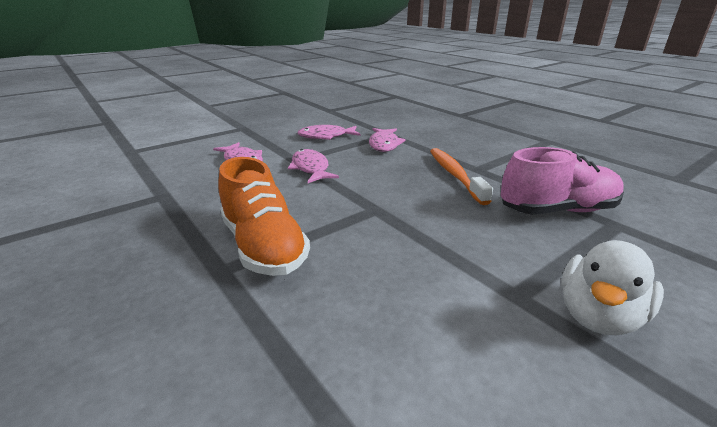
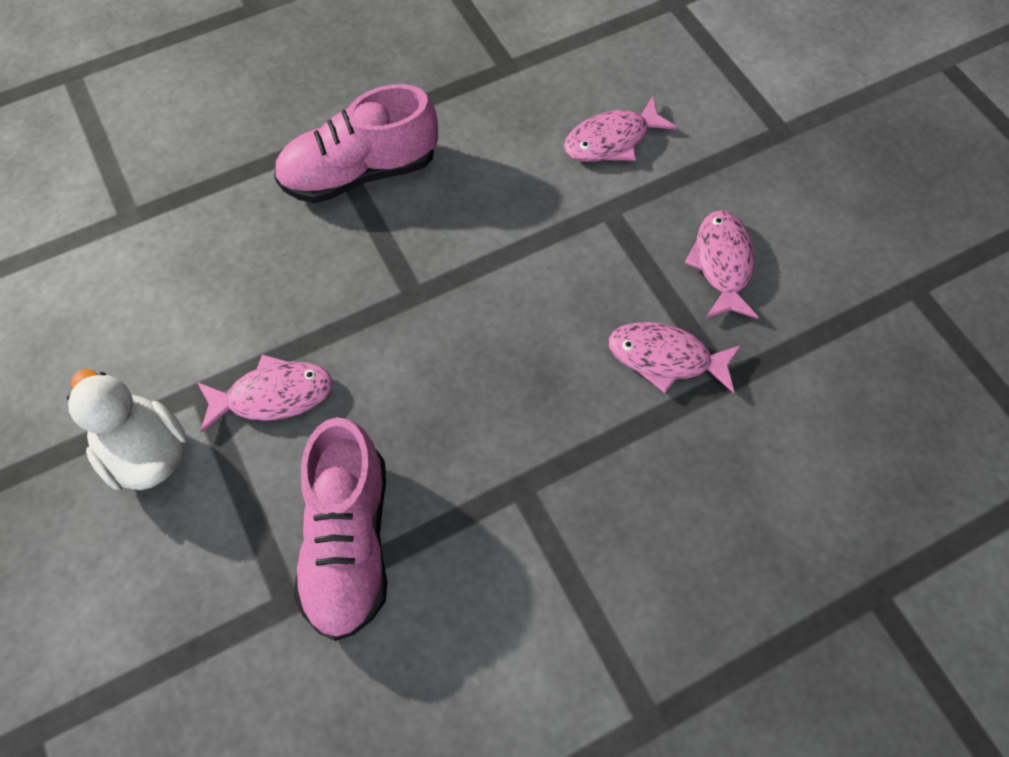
camera: 100 degrees right, 35 degrees up
(264, 246) = (360, 173): orange shoe -> pink shoe
(310, 168) = (568, 229): pink fish -> pink fish (273, 395)
(455, 175) = (503, 438): orange toothbrush -> none

